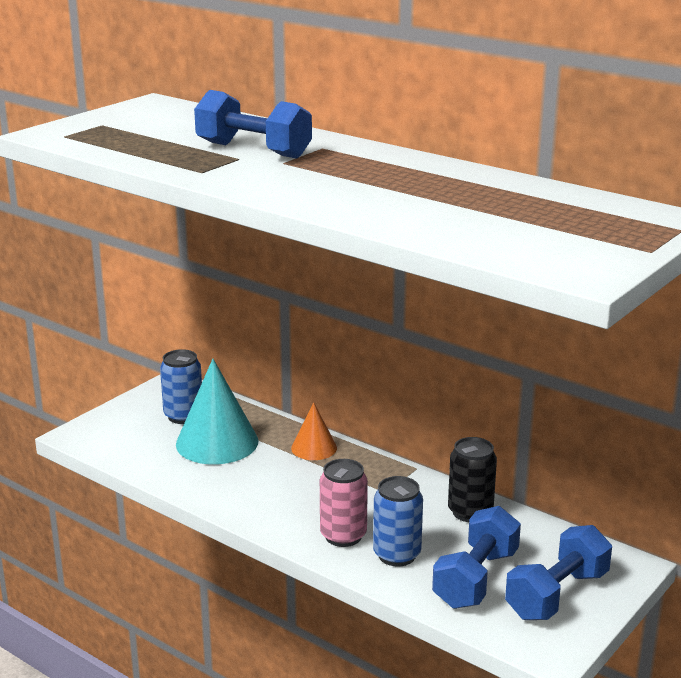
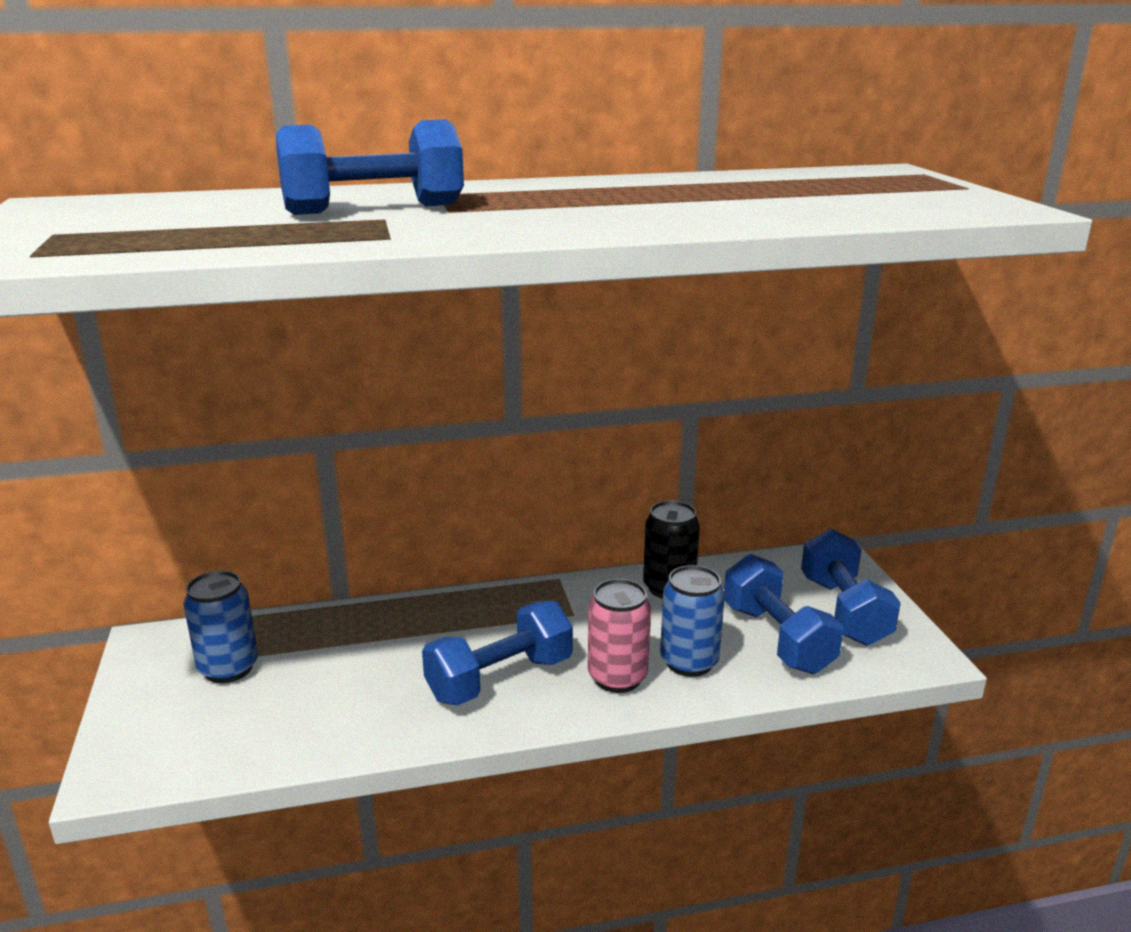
camera: 50 degrees left, 0 degrees up
(217, 442) = (323, 671): turquoise cone -> none
(286, 497) = (500, 679): none -> blue dumbbell
(314, 448) = (436, 616): orange cone -> none

